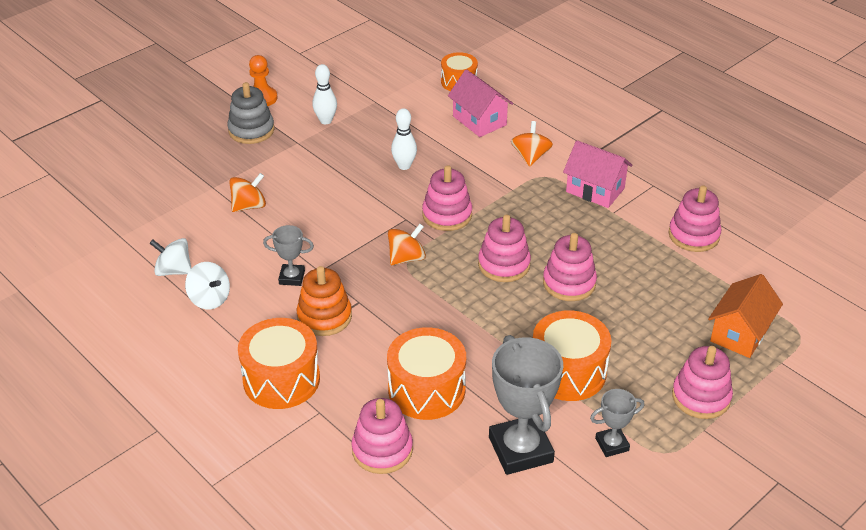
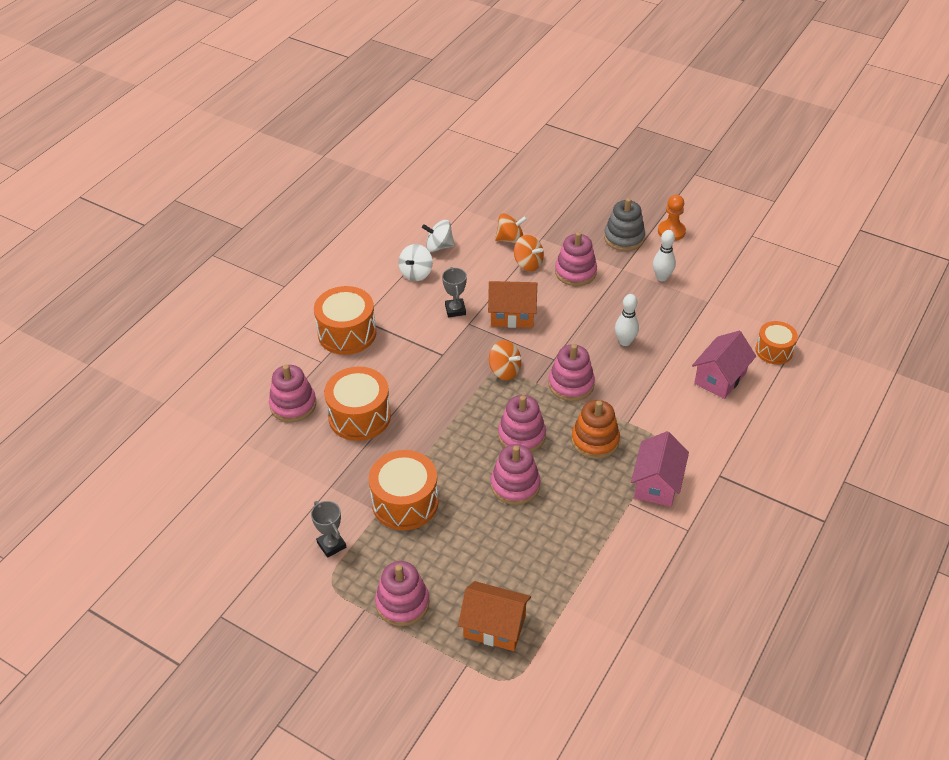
camera: 75 degrees right, 5 degrees up
(174, 270) = (439, 246): white spinning top -> white spinning top turned 90 degrees counterclockwise
(324, 317) = (419, 339): orange stacking toy -> orange stacking toy (595, 440)
(325, 235) = (512, 315): none -> orange house
(520, 449) = (312, 486): grey trophy -> none
(530, 156) = (684, 426): orange spinning top -> orange spinning top (510, 239)
(693, 235) = (623, 573): pink stacking toy -> pink stacking toy (575, 272)

